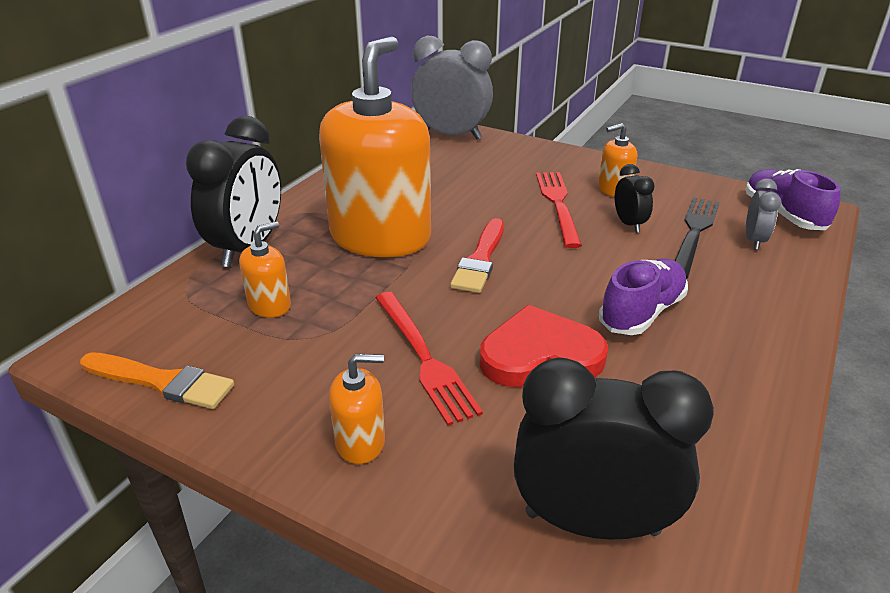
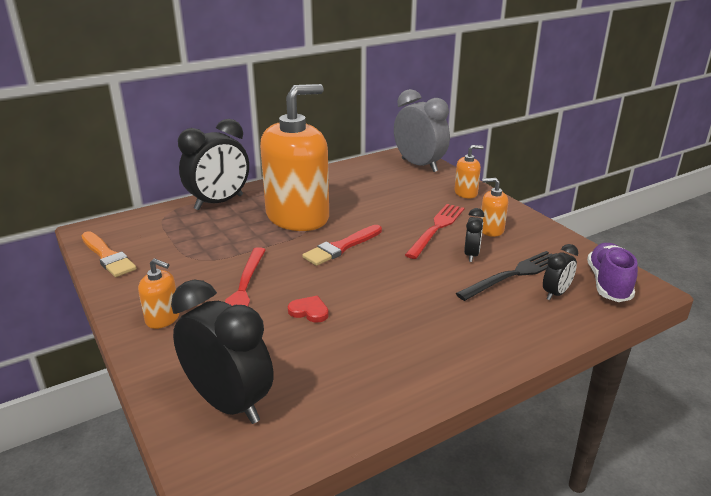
camera: 30 degrees right, 5 degrees down
(270, 305) = (196, 236): orange soap dispenser -> orange soap dispenser (466, 193)
(540, 355) = (309, 311): red heart -> red heart, size x0.48
(641, 312) = (405, 310): purple shoe -> none
(754, 240) = (556, 293): grey clock -> black clock

